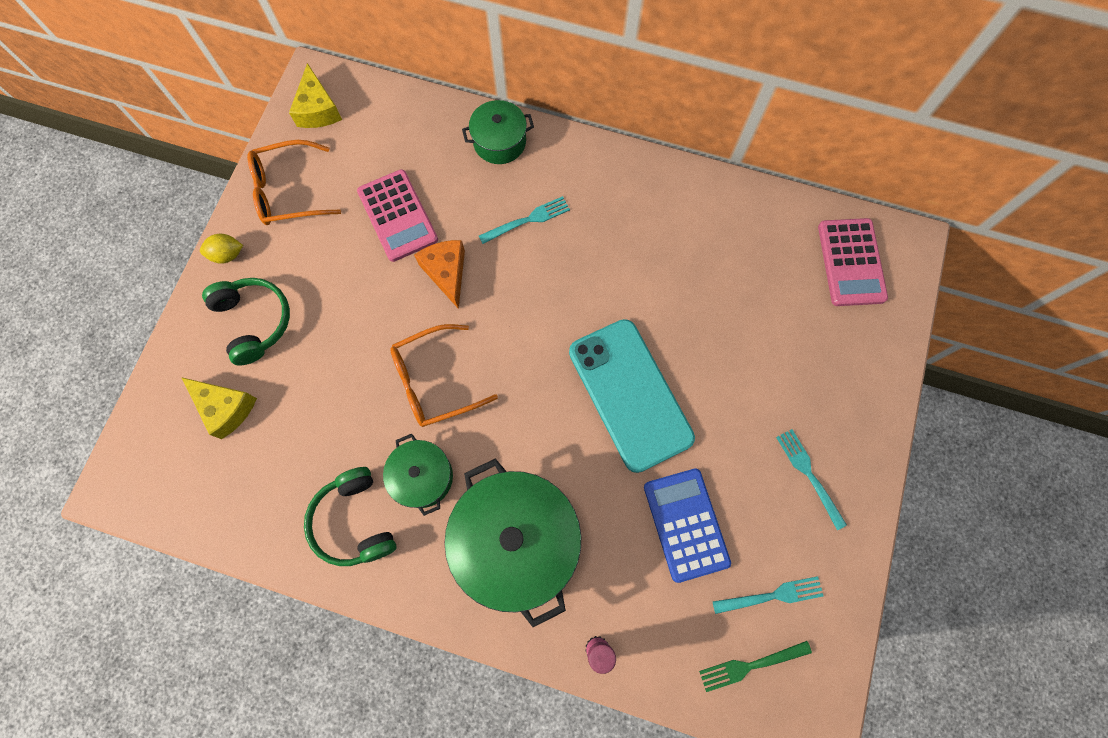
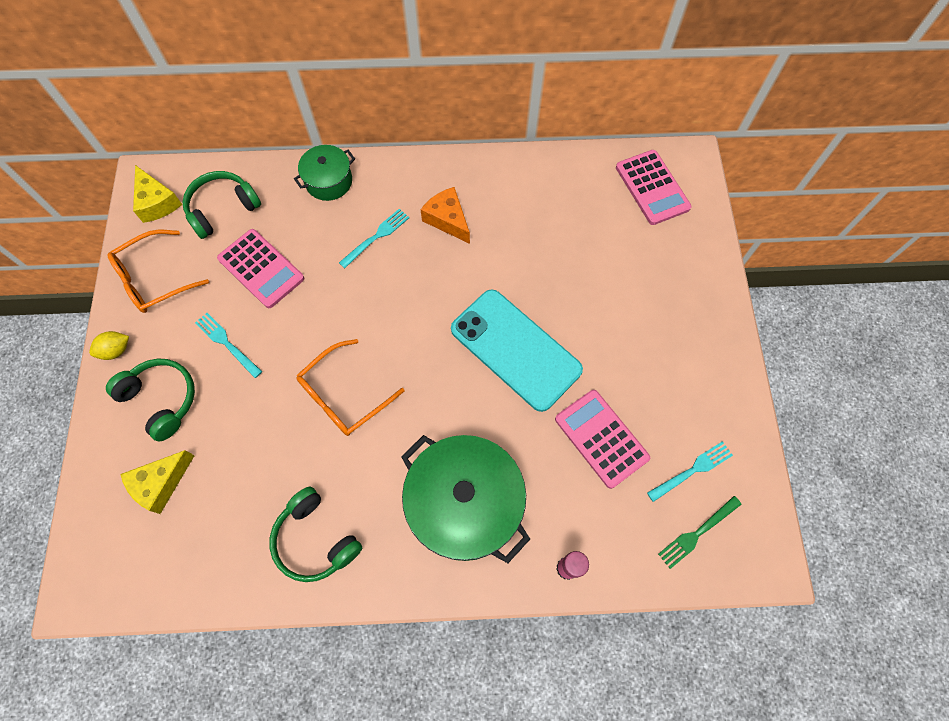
camera: 20 degrees left, 5 degrees down
(225, 408) = (160, 483): yellow cheese -> yellow cheese turned 120 degrees clockwise
(380, 137) = (222, 209): none -> green headphones
(422, 477) = (363, 480): green pot -> none
(446, 272) = (322, 302): orange cheese -> orange cheese (447, 219)
(686, 524) = (601, 438): blue calculator -> pink calculator
(808, 474) = (683, 363): turquoise fork -> turquoise fork (226, 343)

